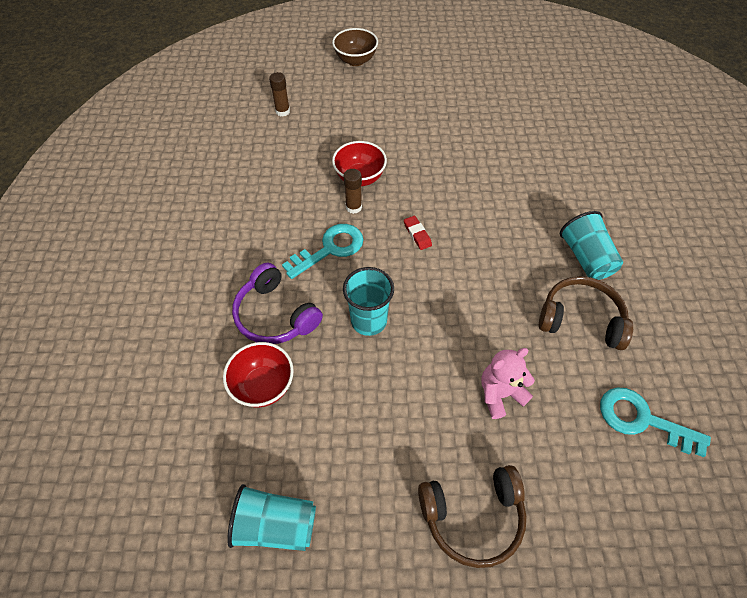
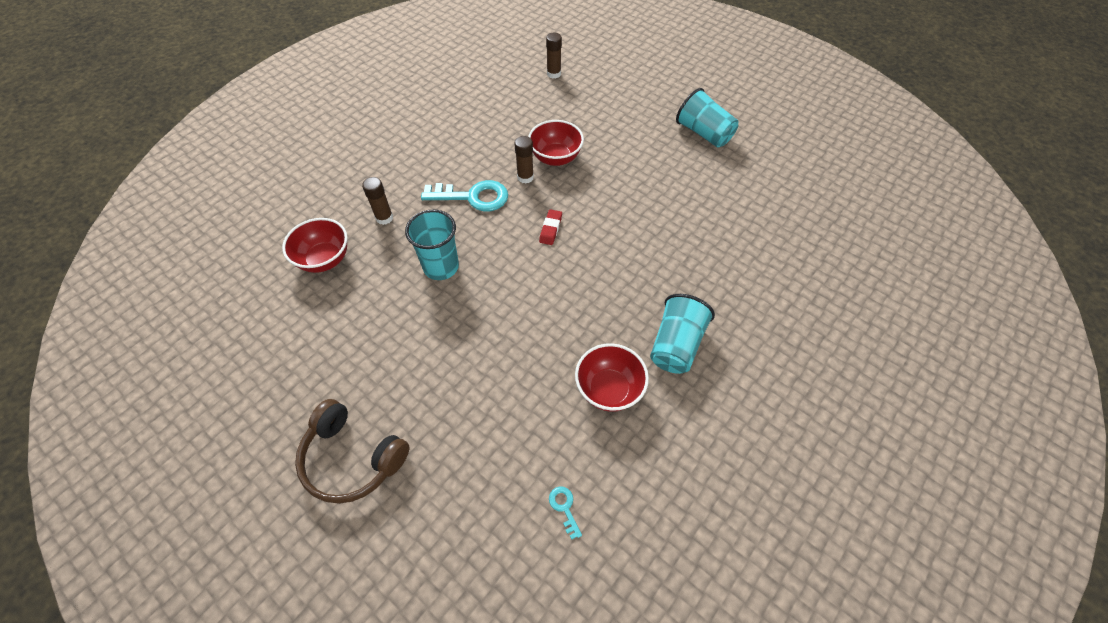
camera: 40 degrees right, 0 degrees up
(275, 315) = (384, 218): purple headphones -> brown glue stick
(275, 525) = (234, 353): turquoise cup -> turquoise cup (703, 133)
(355, 60) = (659, 63): brown bowl -> none
(500, 394) = (473, 392): pink teddy bear -> none
(581, 319) = (609, 389): brown headphones -> red bowl
(642, 420) = (564, 508): turquoise key -> turquoise key, size x0.44

